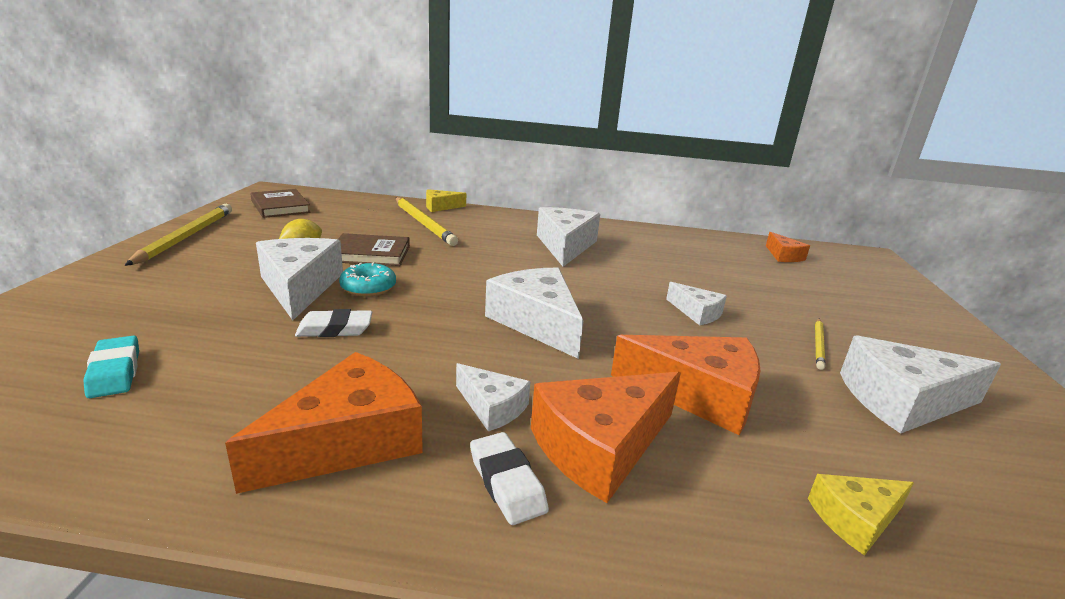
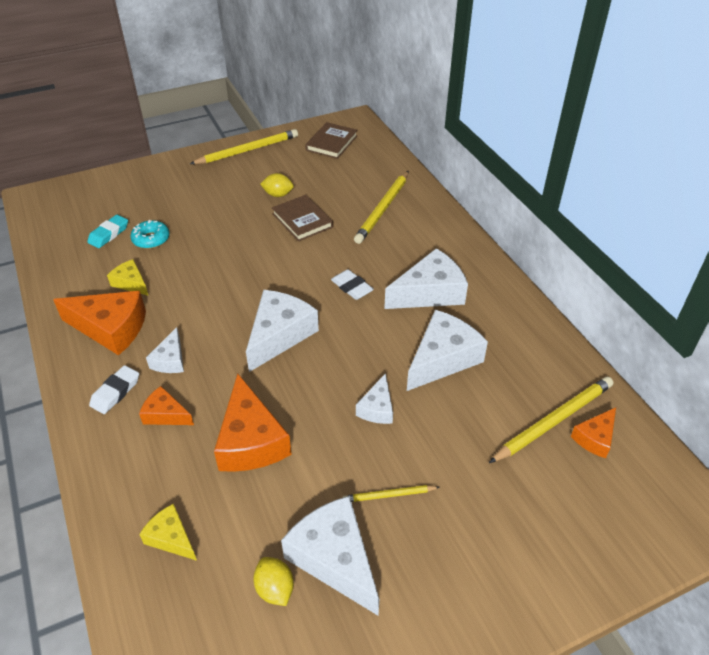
camera: 60 degrees right, 20 degrees up
(300, 287) = (230, 226): white cheese -> white cheese (443, 359)
(335, 329) = (197, 267): white eraser -> white eraser (352, 287)
(368, 287) = (255, 248): turquoise donut -> turquoise donut (151, 239)
(440, 207) = (428, 197): yellow cheese -> yellow cheese (131, 283)
(600, 446) = (165, 414): orange cheese -> orange cheese, size x0.54
(758, 260) = (553, 421): none -> yellow pencil
(950, 455) = (275, 589): none -> yellow lemon

